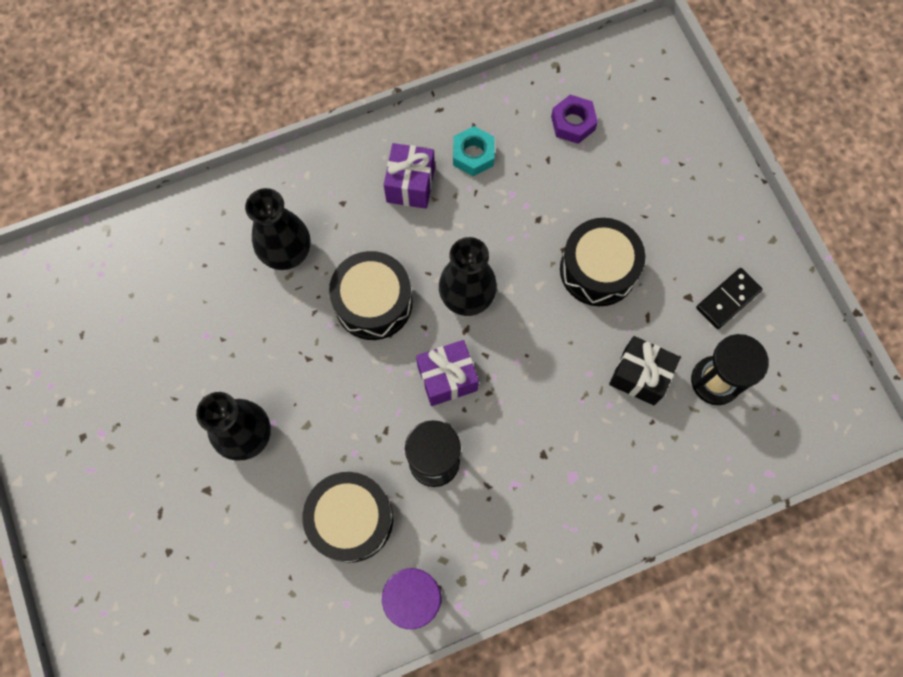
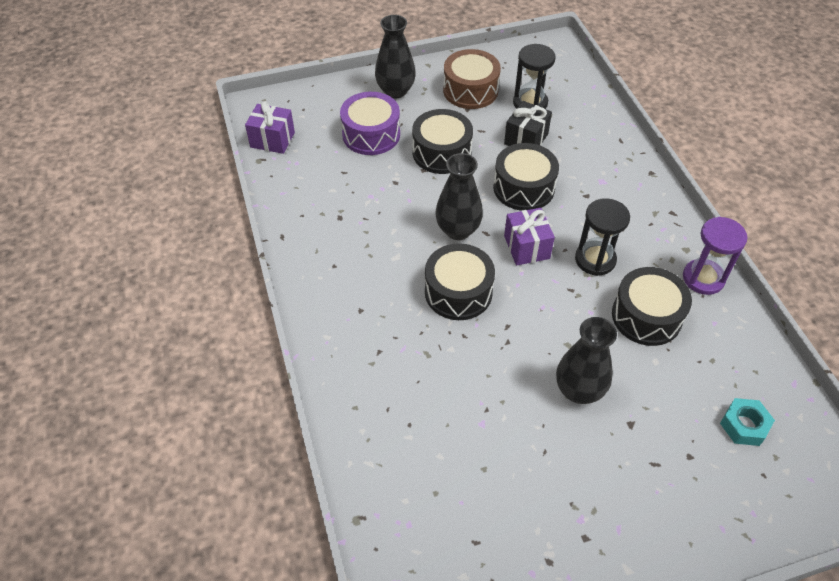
camera: 85 degrees left, 20 degrees down
(287, 253) = (404, 354): black vase -> black vase (395, 91)
(410, 185) = (351, 260): purple gift -> purple gift (272, 140)
(473, 155) = (330, 217): turquoise nut -> turquoise nut (744, 425)
(547, 374) = (523, 188): none -> black drum
(573, 123) = (314, 155): purple nut -> none
(618, 182) = (371, 134): none -> purple drum
(727, 299) = (470, 90): black domino -> brown drum

